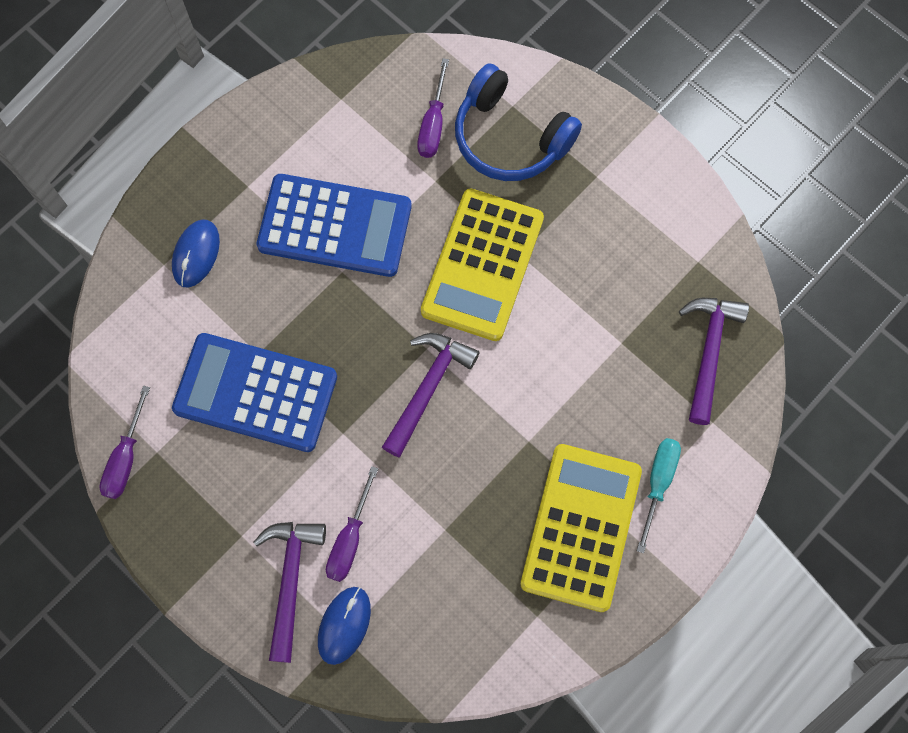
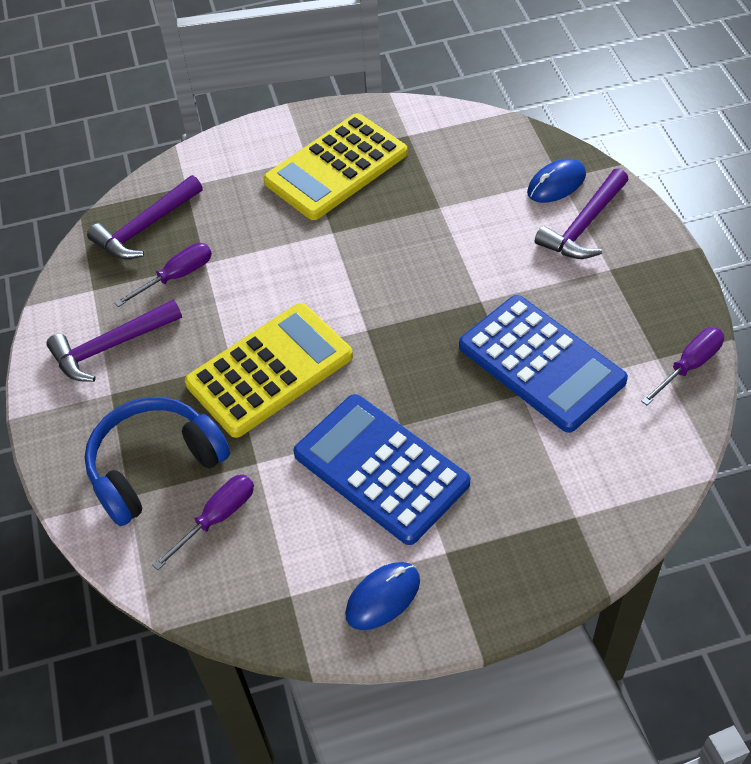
camera: 145 degrees left, 20 degrees down
(196, 254) = (536, 510): blue mouse -> blue mouse (383, 597)
(350, 539) = (519, 231): purple screwdriver -> purple screwdriver (177, 276)
(428, 388) = (386, 301): purple hammer -> purple hammer (111, 346)
(510, 137) = (155, 467): blue headphones -> blue headphones turned 105 degrees counterclockwise
(658, 483) = (258, 169): turquoise screwdriver -> none

